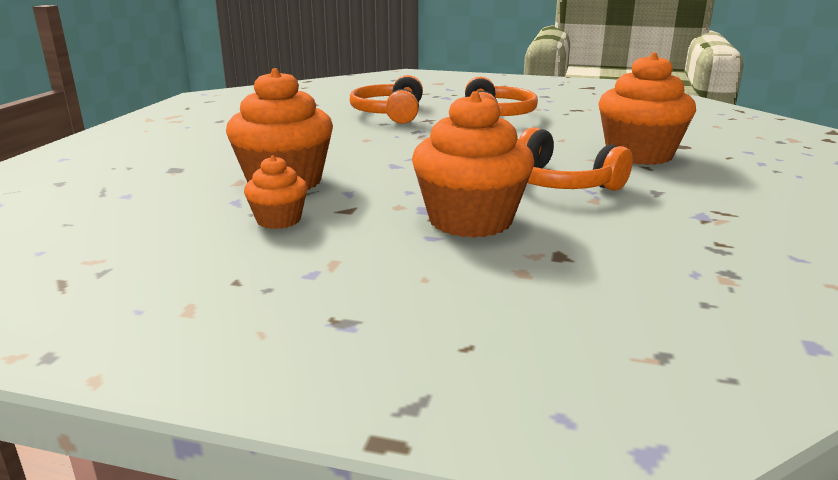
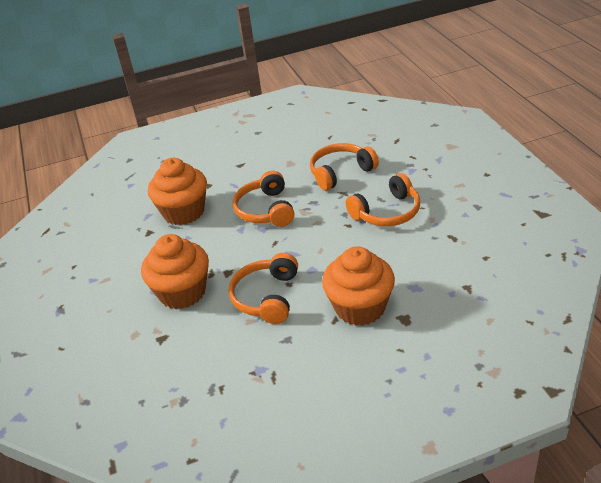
camera: 60 degrees right, 15 degrees up
(279, 220) = (137, 239): orange cupcake -> none
(383, 148) = (265, 210): none -> orange headphones

